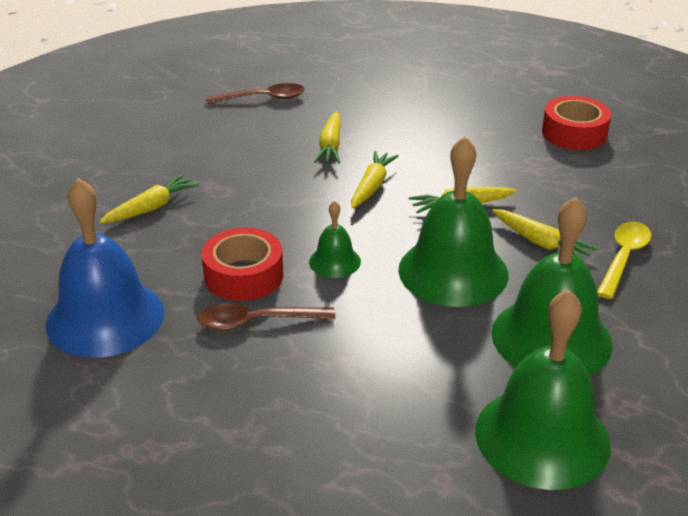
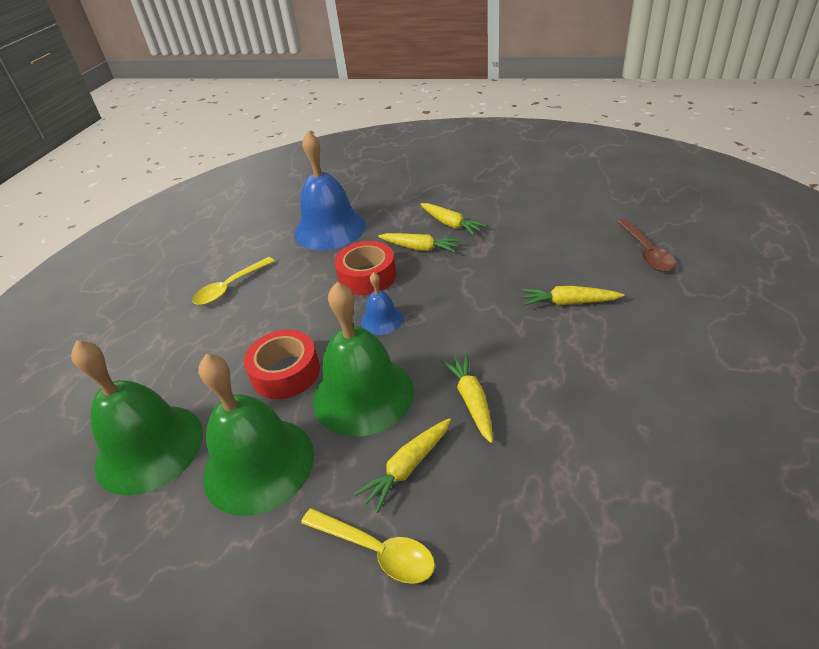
camera: 95 degrees right, 5 degrees up
(226, 415) = (230, 287): none -> yellow spoon
(257, 322) = (314, 289): brown spoon -> none
(334, 261) = (381, 320): green bell -> blue bell
(372, 186) = (499, 335): yellow carrot -> yellow carrot (420, 248)
(574, 133) = (679, 533): red tape -> red tape (285, 372)

